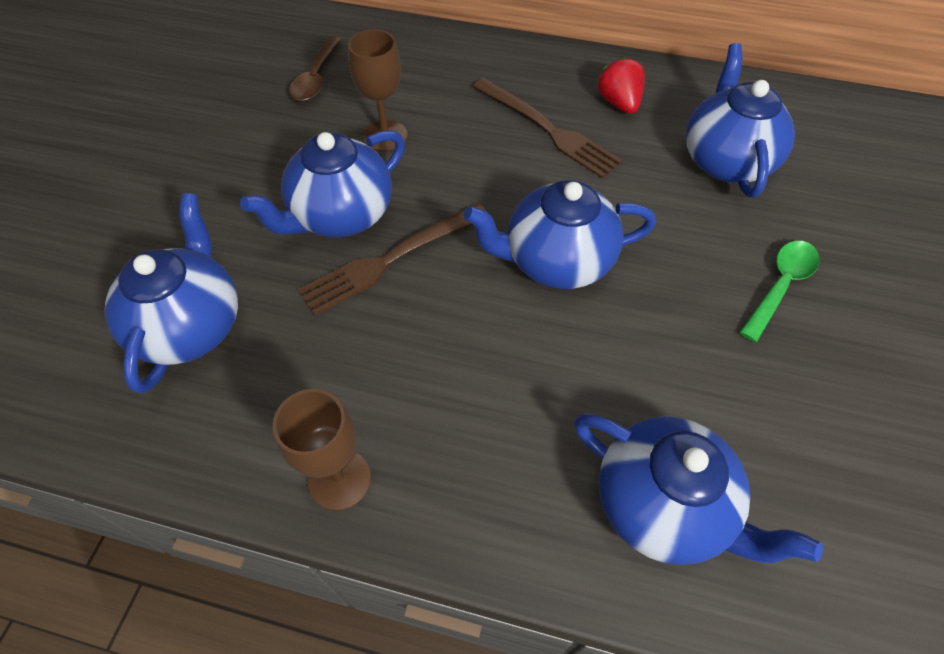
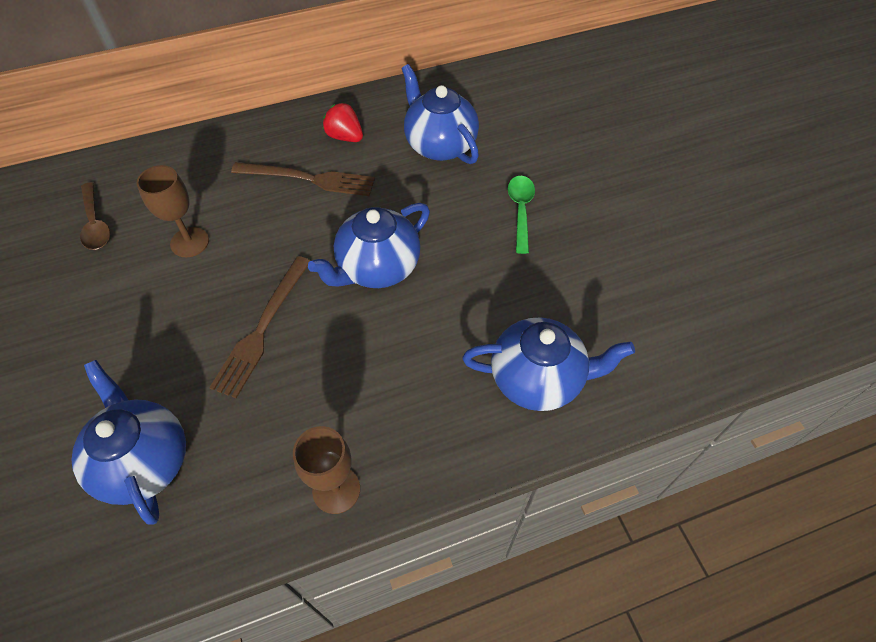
camera: 35 degrees left, 0 degrees up
(341, 215) = (200, 318): blue teapot -> none

